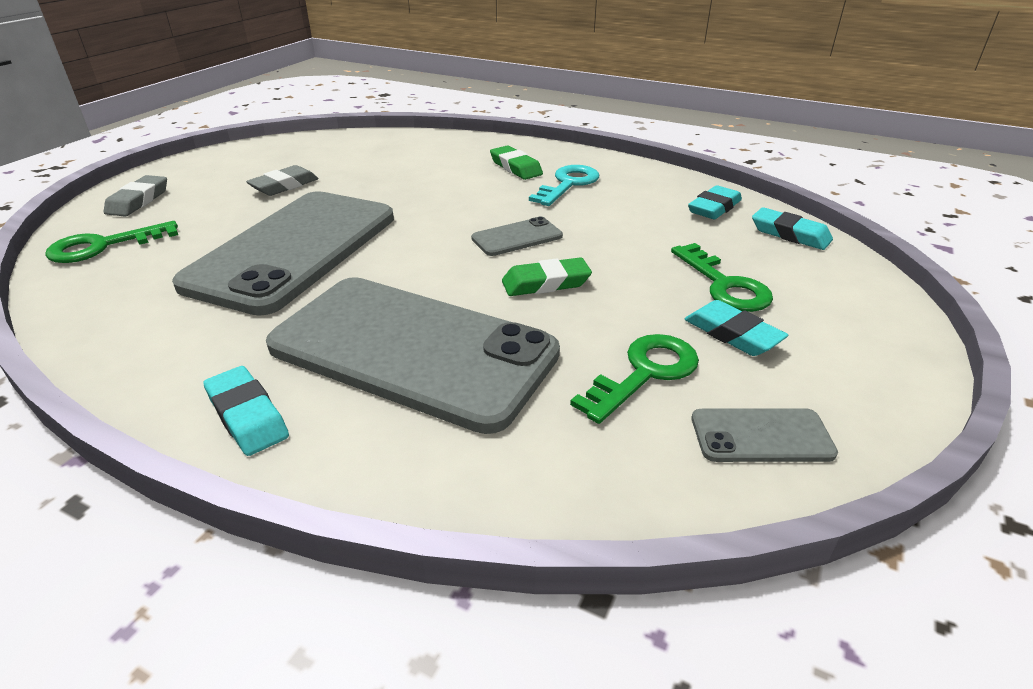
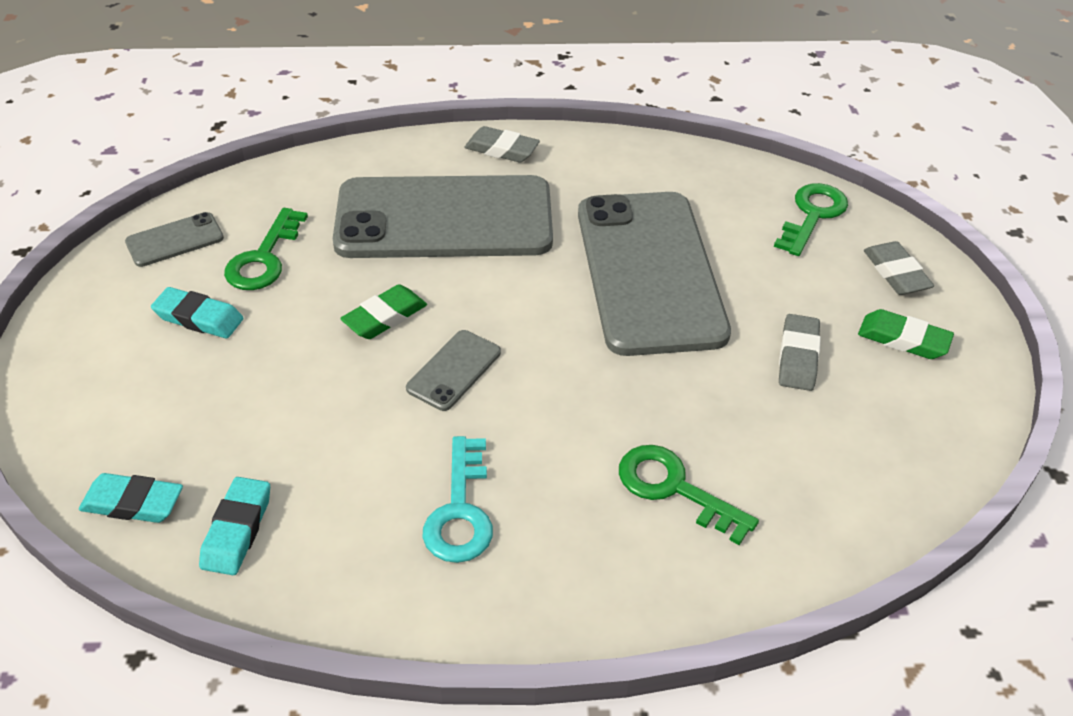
camera: 150 degrees right, 10 degrees up
(247, 416) = (502, 149): turquoise eraser -> grey eraser
(515, 167) = (563, 528): green eraser -> green eraser (903, 339)
(724, 285) = (211, 377): green key -> green key (674, 488)

